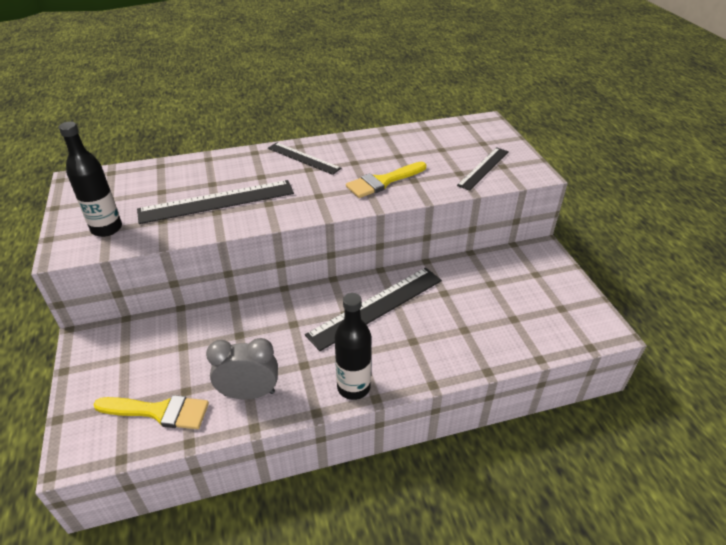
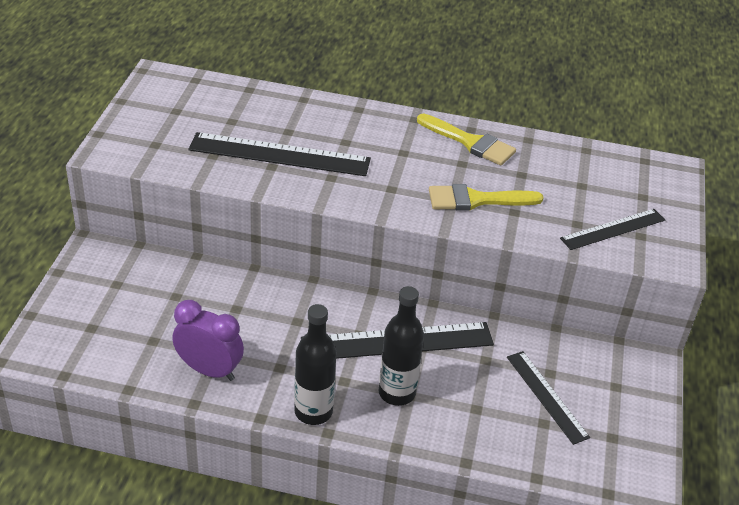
camera: 25 degrees right, 0 degrees up
(107, 228) = (156, 143): black bottle -> black bottle (397, 393)
(159, 411) = (119, 349): yellow brush -> yellow brush (470, 142)
(249, 393) = (209, 370): grey clock -> purple clock
(303, 158) = (408, 136): black ruler -> black ruler (547, 396)

